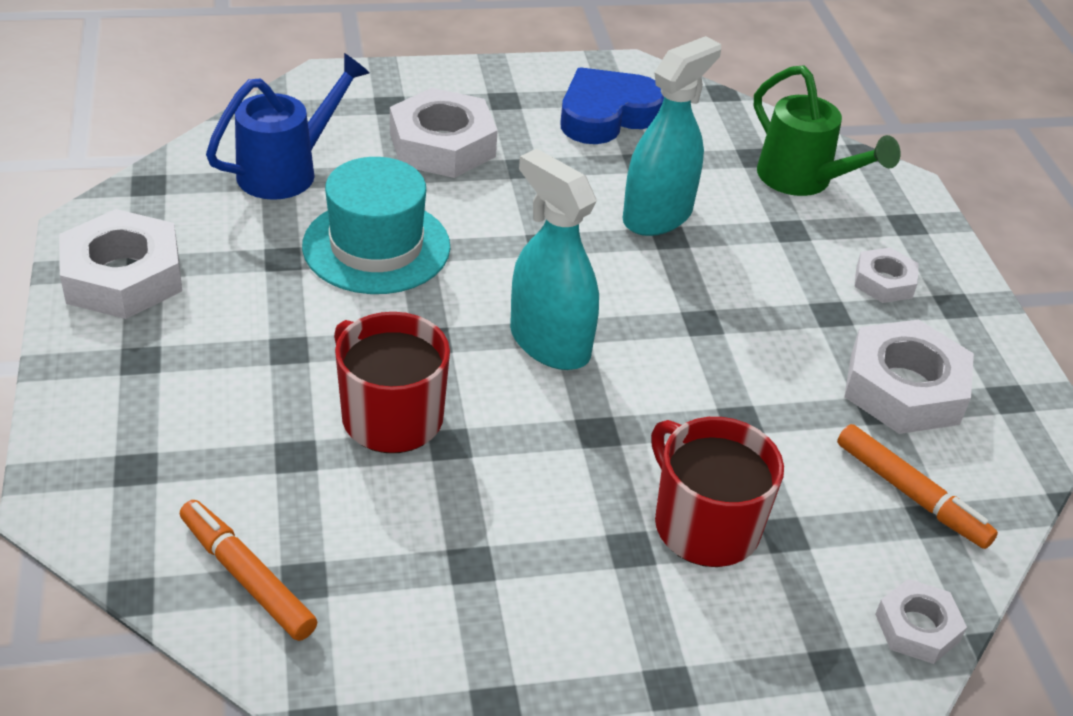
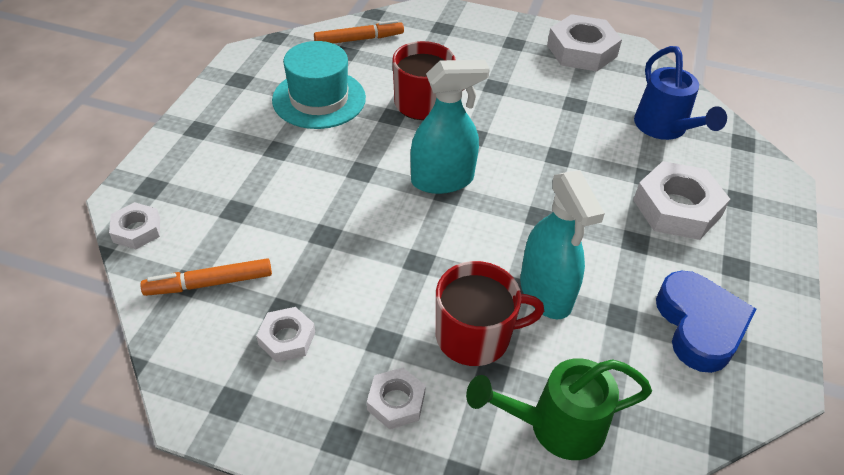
camera: 120 degrees right, 5 degrees up
(376, 246) = (569, 141): turquoise hat -> turquoise hat (319, 99)
(704, 525) = (268, 182): red mug -> red mug (475, 336)
(904, 388) = (287, 338): white nut -> white nut, size x0.55

